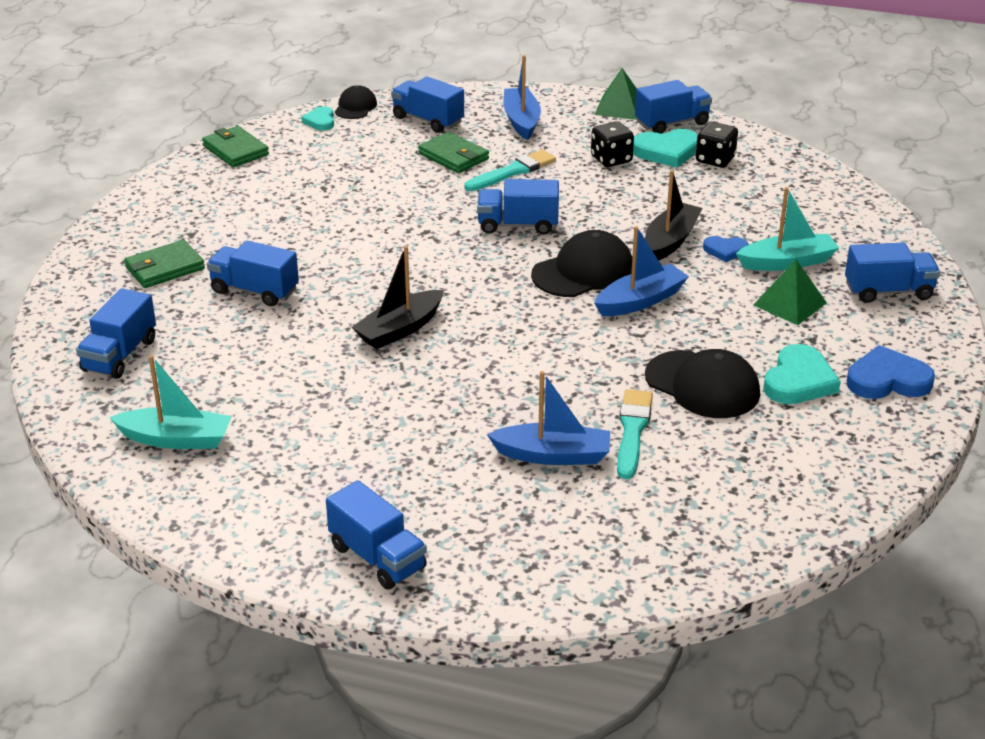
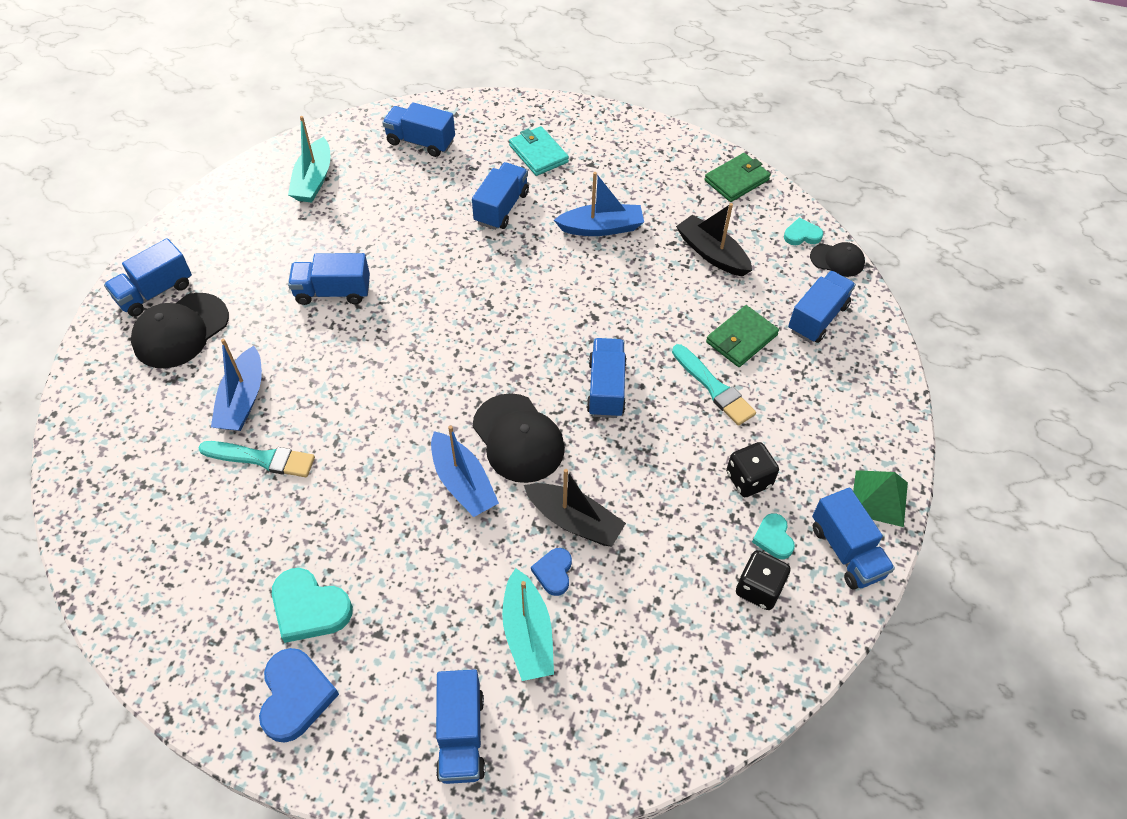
camera: 90 degrees right, 20 degrees up
(165, 268) = (538, 154): green wallet -> turquoise wallet
(384, 404) = (333, 292): none -> blue truck
(399, 329) = (435, 300): black boat -> black boat (712, 253)
(521, 121) = (829, 399): blue boat -> blue boat (601, 228)
(667, 151) = (773, 538): turquoise heart -> turquoise heart, size x0.58
(702, 385) = (317, 521): black cap -> black cap (180, 331)
(790, 303) = (445, 622): green pyramid -> none

